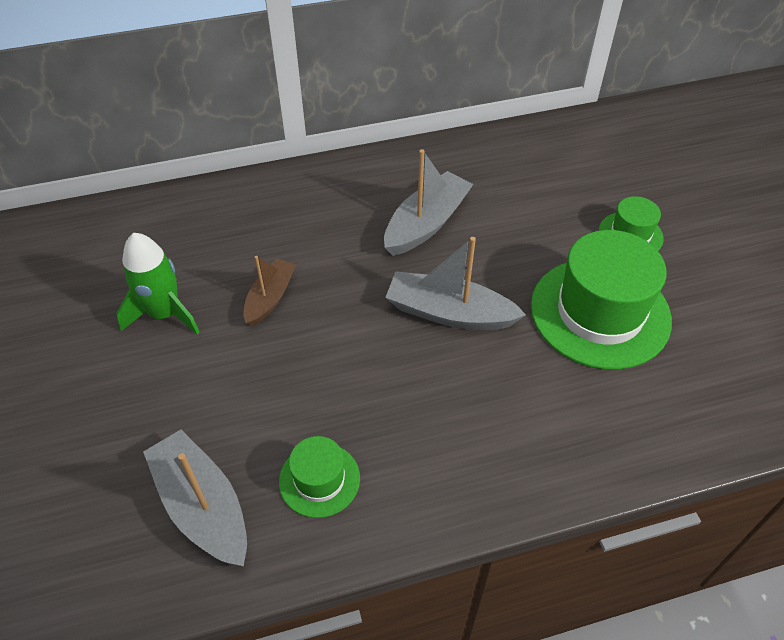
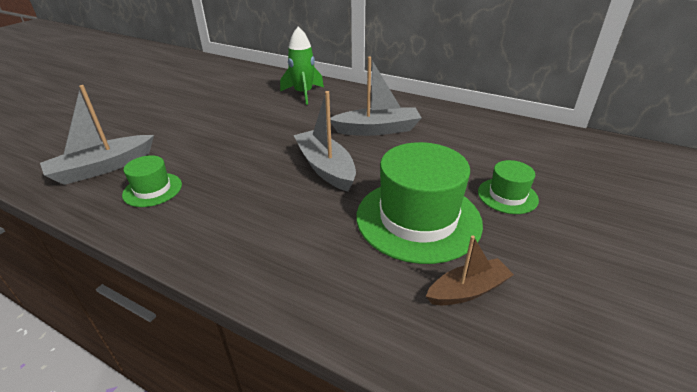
camera: 45 degrees right, 15 degrees down
(164, 313) = (211, 104): green rocket -> green rocket (303, 94)
(202, 506) = (102, 168): grey boat -> grey boat turned 135 degrees counterclockwise
(270, 298) = (257, 119): brown boat -> brown boat (468, 290)

